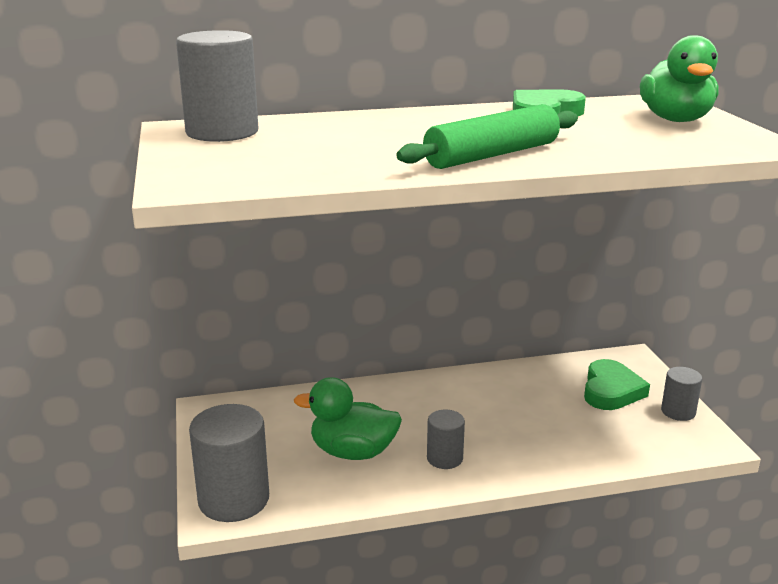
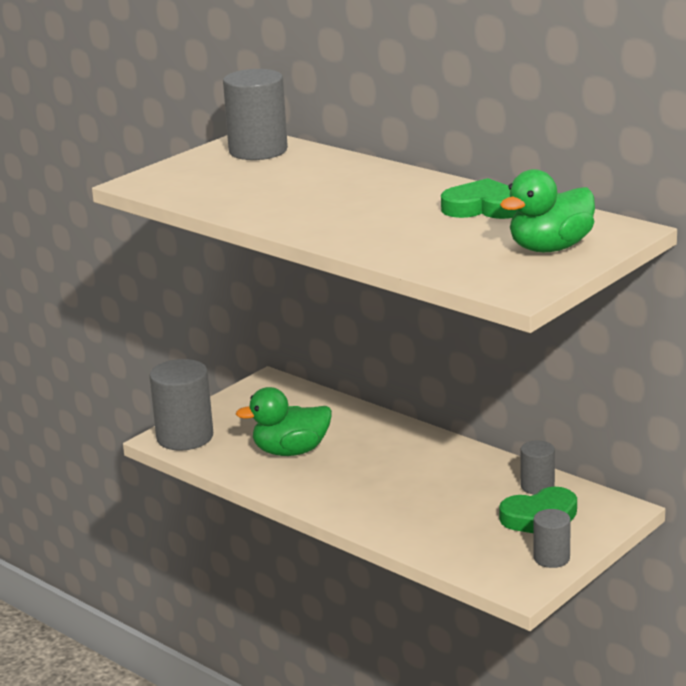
camera: 55 degrees right, 0 degrees up
(353, 452) = (291, 451): green duck -> green duck turned 75 degrees counterclockwise
(444, 458) = (331, 486): grey cylinder -> grey cylinder (537, 486)
(492, 155) = (331, 225): green rolling pin -> none

